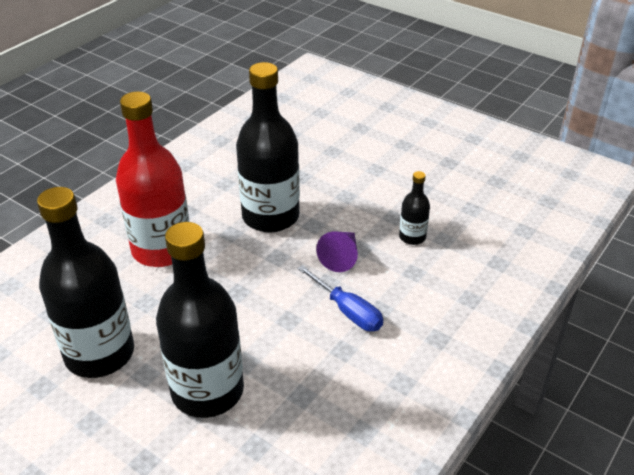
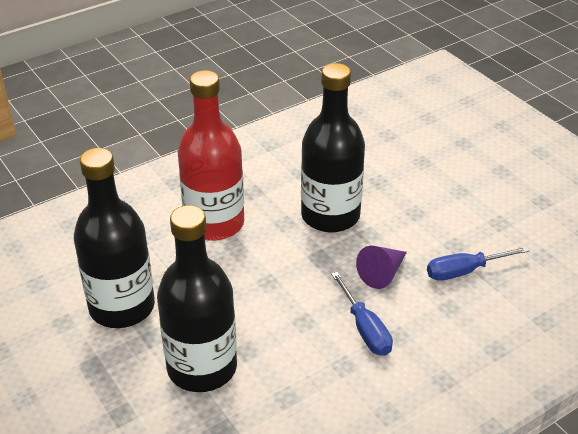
camera: 20 degrees right, 0 degrees up
(412, 237) = (465, 271): black bottle -> blue screwdriver

